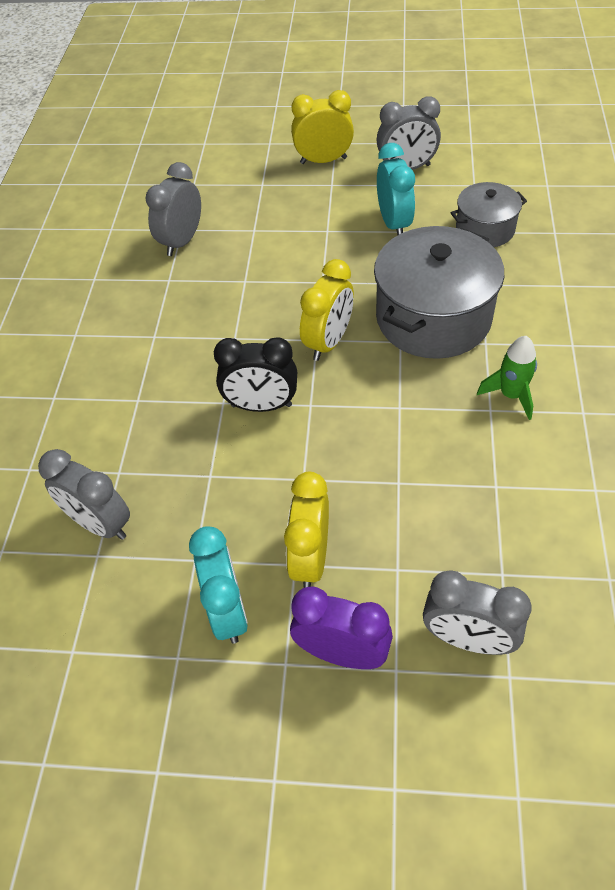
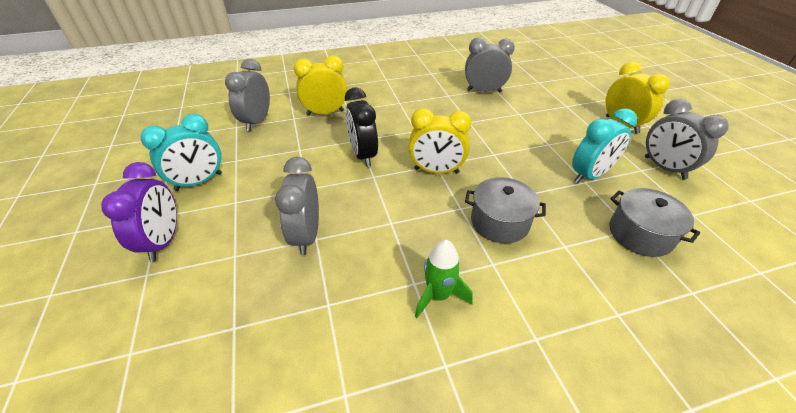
camera: 65 degrees right, 10 degrees down
(310, 558) = (241, 208): yellow clock -> yellow clock (325, 113)
(433, 318) = (499, 222): grey pot -> grey pot, size x0.56
(468, 639) = (169, 315): grey clock -> grey clock (306, 235)

